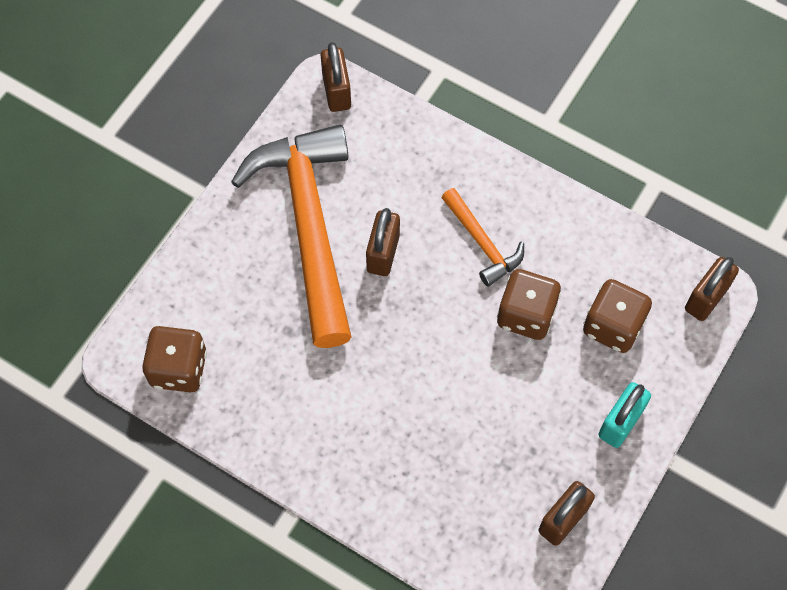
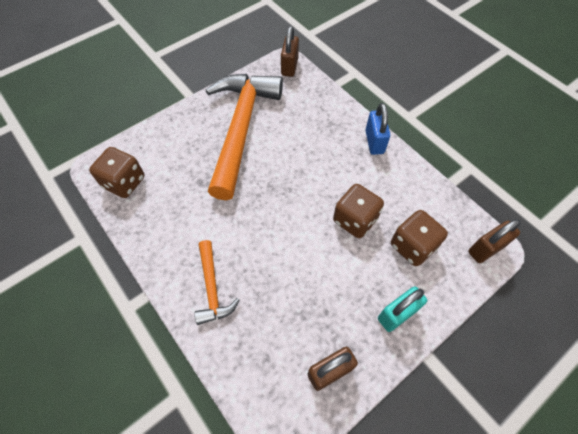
camera: 20 degrees right, 5 degrees down
(383, 253) = (278, 156): brown padlock -> none
(482, 243) = (342, 168): orange hammer -> orange hammer (212, 288)
(512, 185) = (374, 142): none -> blue padlock

